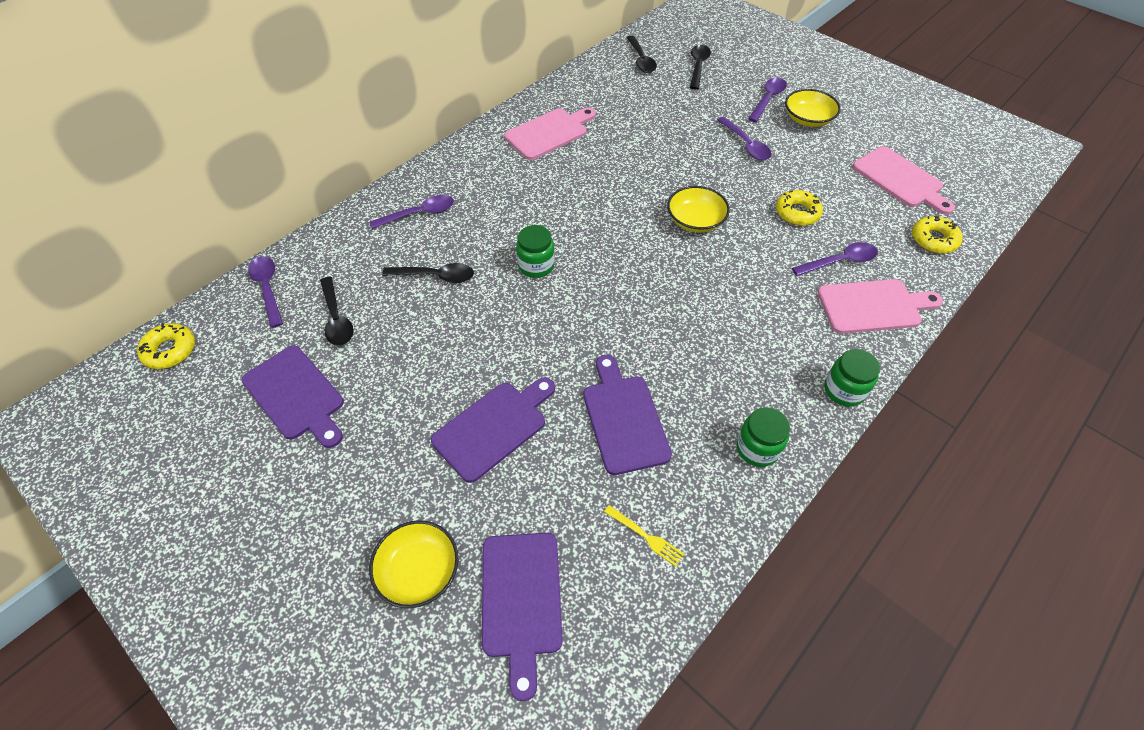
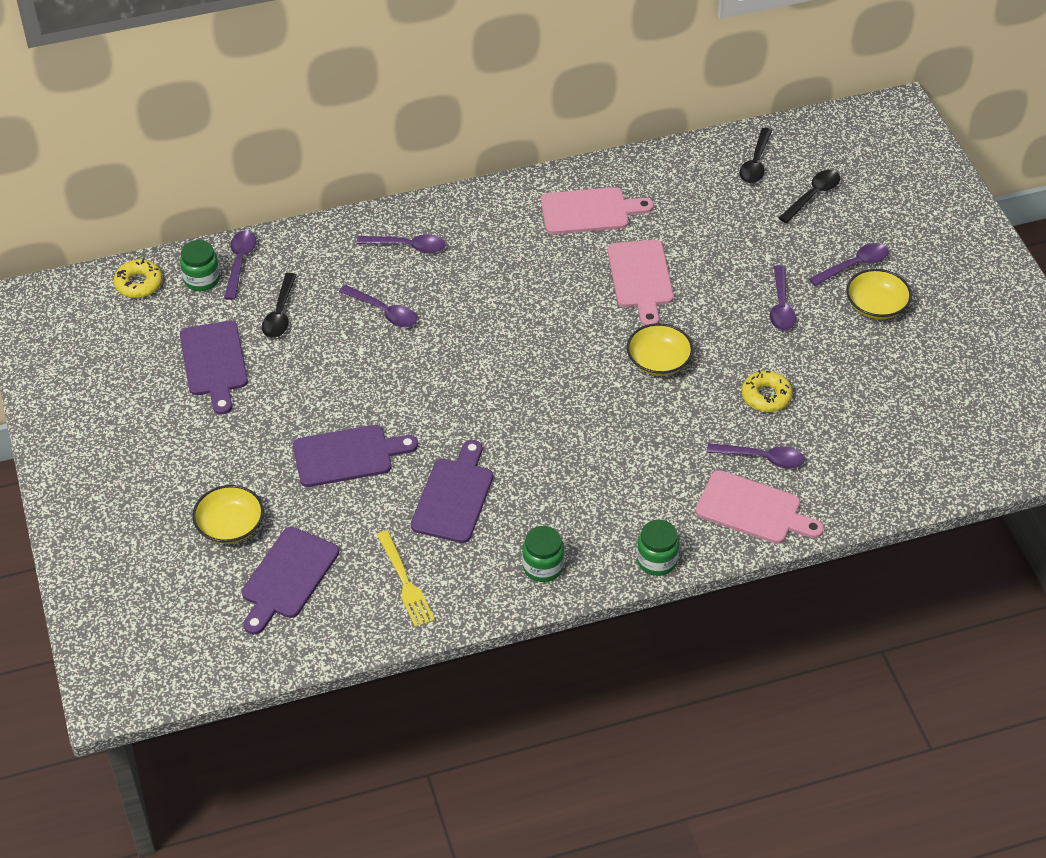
camera: 30 degrees right, 5 degrees down
(435, 276) = (384, 312): black spoon -> purple spoon
(536, 265) = (477, 340): green jar -> green jar (202, 279)
(646, 536) = (405, 582): yellow fork -> yellow fork, size x1.56
(900, 179) = (909, 409): pink cutting board -> pink cutting board (641, 278)
(933, 240) = (878, 480): yellow donut -> none

